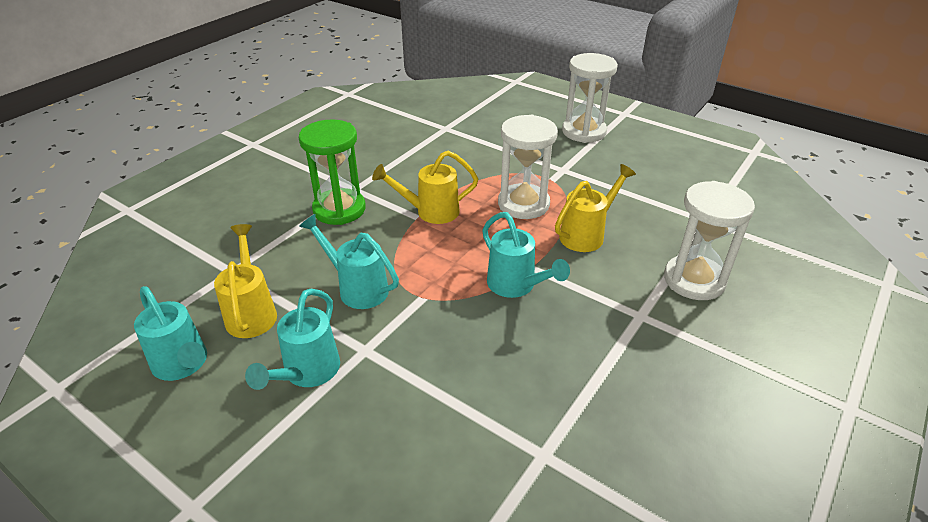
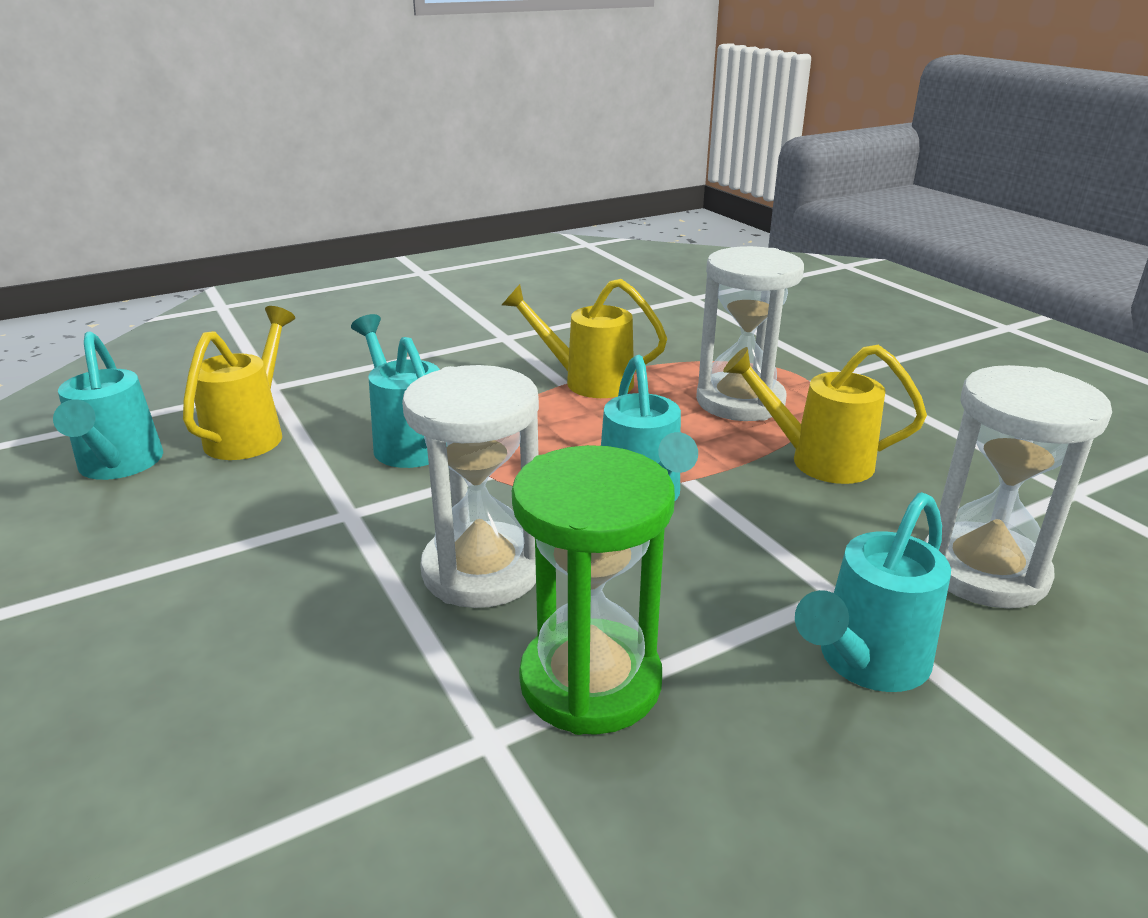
camera: 25 degrees right, 10 degrees down
(307, 373) = (250, 517): turquoise watering can -> turquoise watering can (866, 662)
(339, 209) = (465, 354): green hourglass -> green hourglass (590, 681)
(584, 132) = (915, 337): white hourglass -> white hourglass (482, 570)
(586, 234) = (818, 460): yellow watering can -> yellow watering can turned 150 degrees counterclockwise

